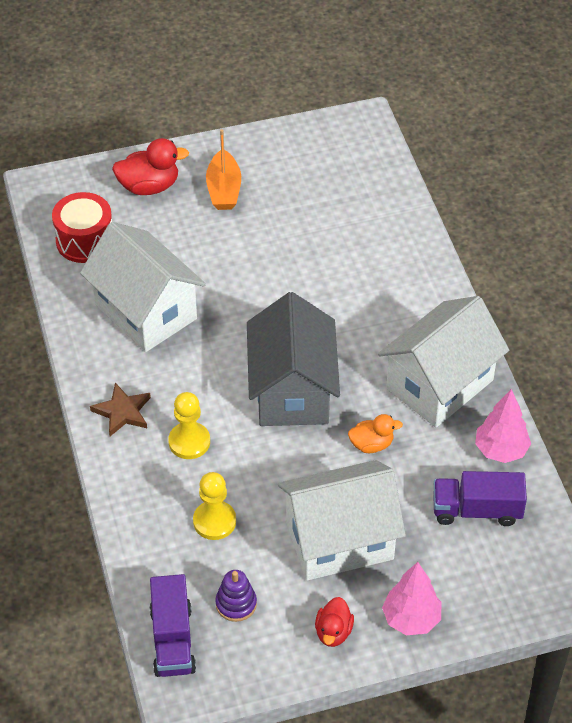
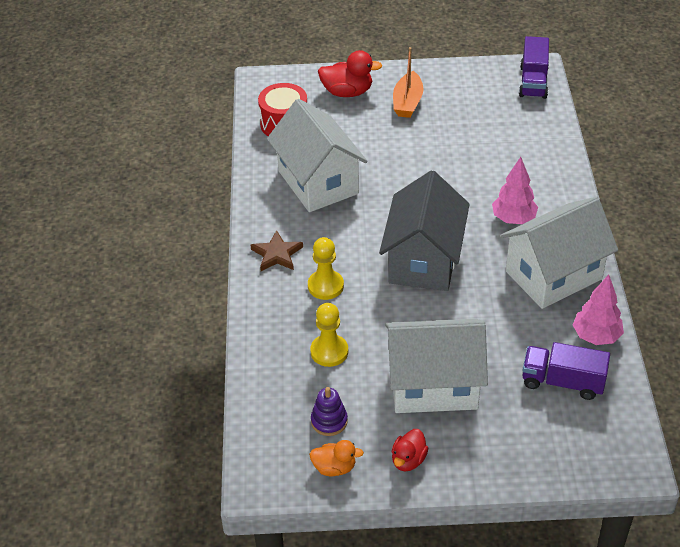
camera: 15 degrees right, 5 degrees down
(172, 640) = (266, 440): purple truck -> purple truck (533, 82)
(371, 444) = (481, 313): orange duck -> orange duck (334, 467)
(411, 619) = (481, 462): pink tree -> pink tree (513, 219)

